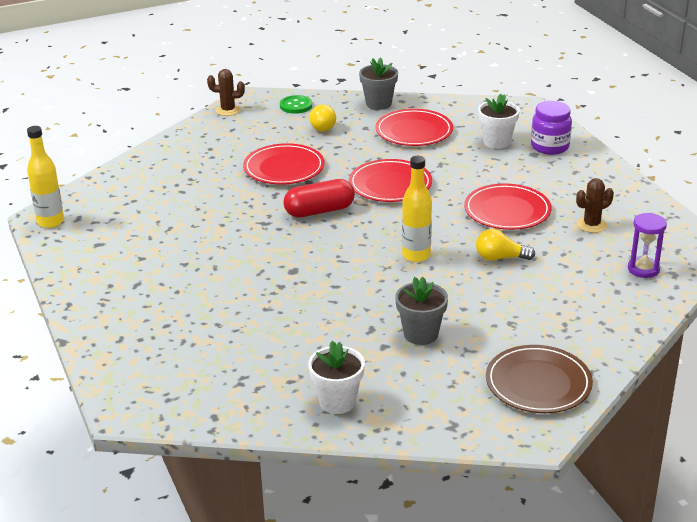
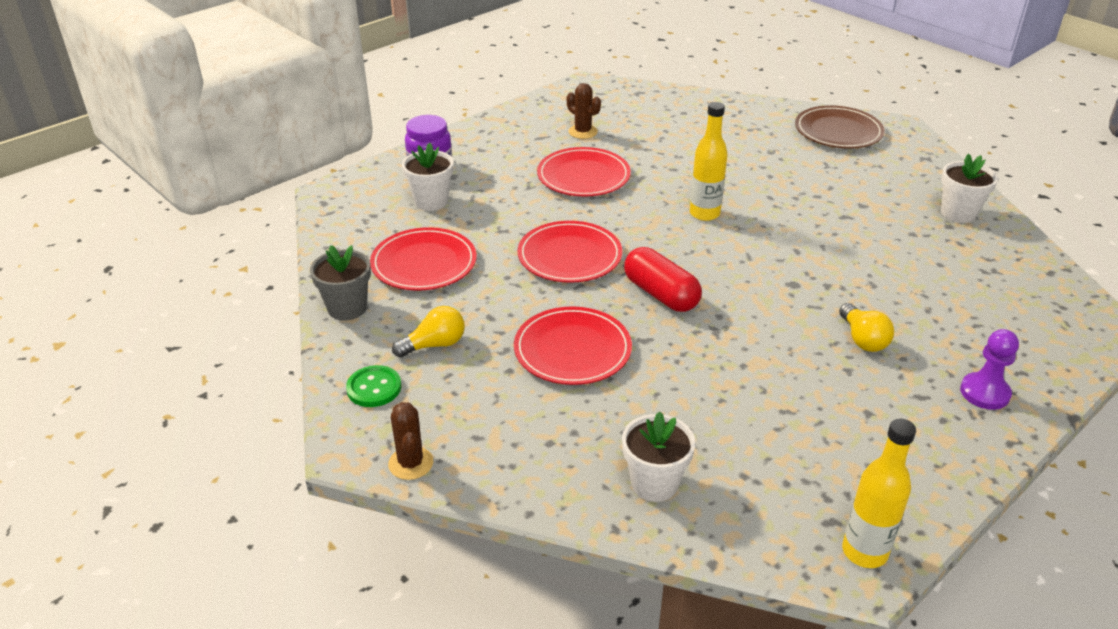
camera: 110 degrees left, 5 degrees up
(116, 313) = (984, 393): none -> purple pawn
(153, 172) = (654, 483): none -> white flower pot
(421, 334) = (827, 190): grey flower pot -> none
(500, 258) = (674, 169): yellow light bulb -> yellow light bulb (863, 339)
(643, 269) = (641, 104): purple hourglass -> none

